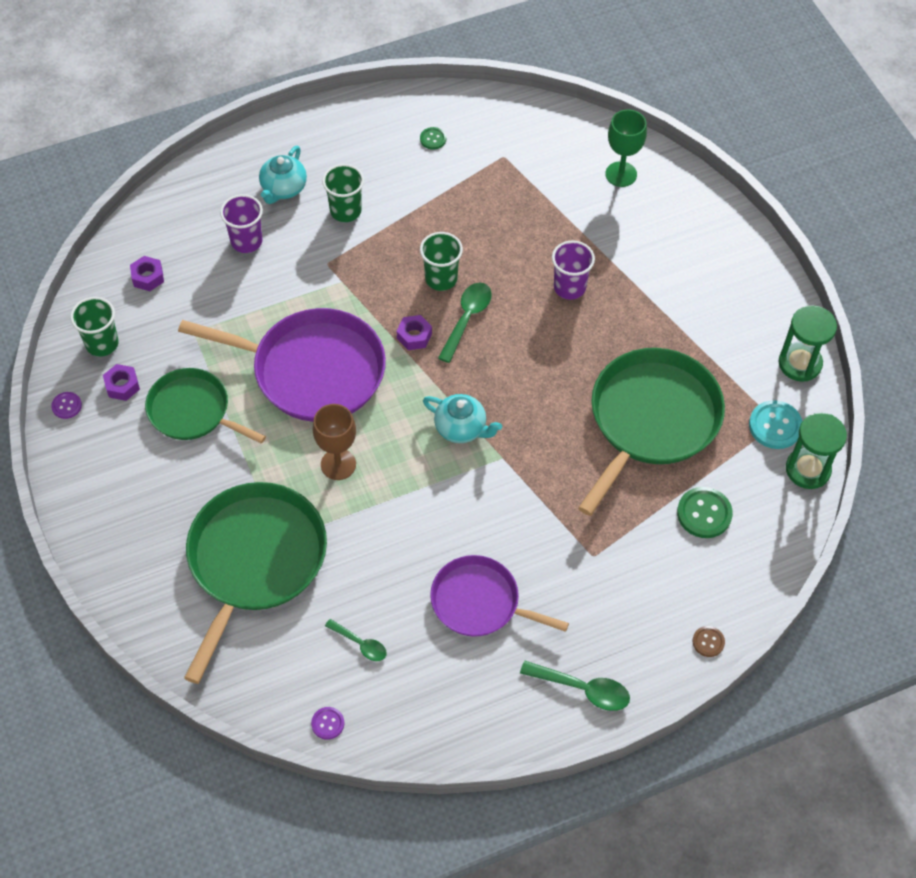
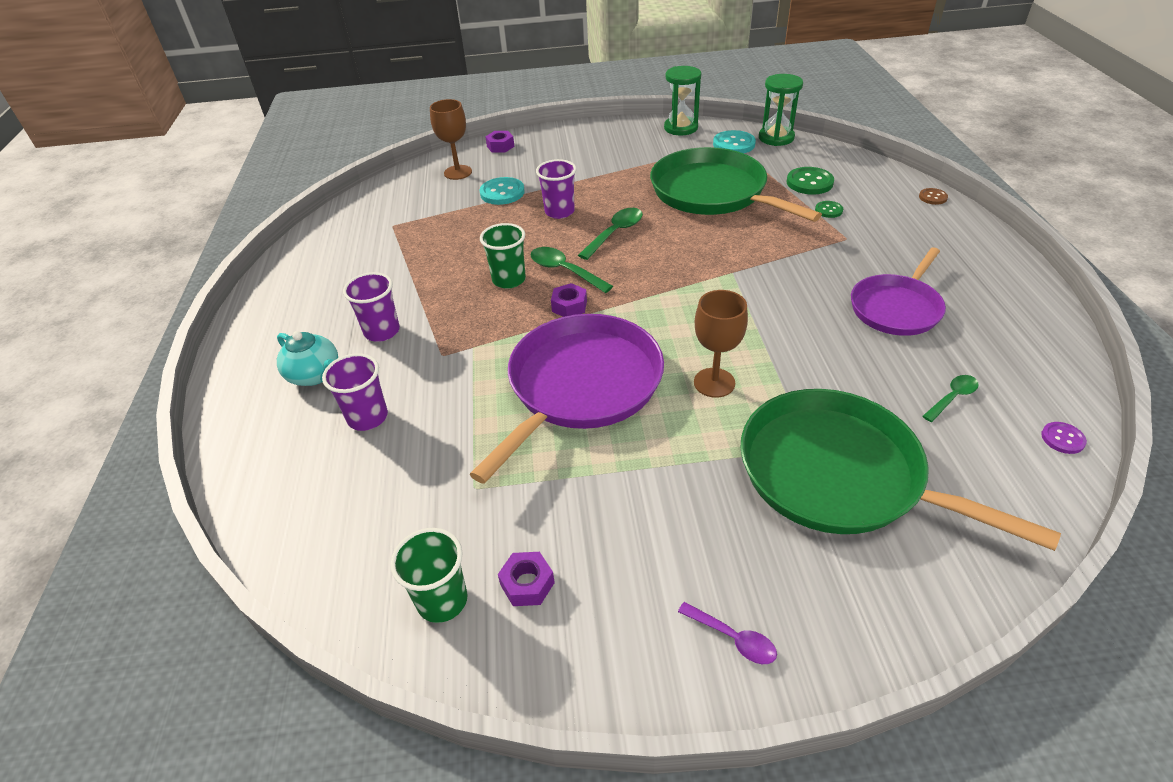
camera: 70 degrees left, 15 degrees down
(66, 406) = (535, 667): purple button -> none
(104, 507) = (733, 638): none -> purple spoon
(148, 277) = (359, 527): purple nut -> purple nut (500, 146)
(193, 411) = (599, 506): green pan -> none
(345, 211) = (382, 331): green cup -> purple cup
(433, 139) = (338, 262): green button -> green button (828, 210)
(461, 428) = (691, 291): turquoise teapot -> none
(582, 689) = (987, 262): green spoon -> green spoon (615, 233)
(591, 227) = (502, 193): none -> turquoise button
(621, 174) = (458, 172): green goblet -> brown goblet

